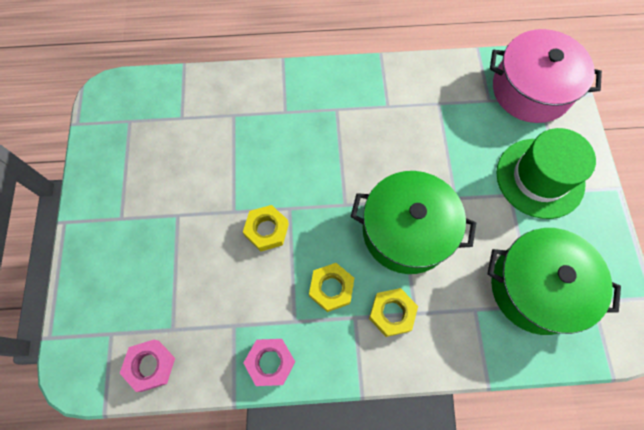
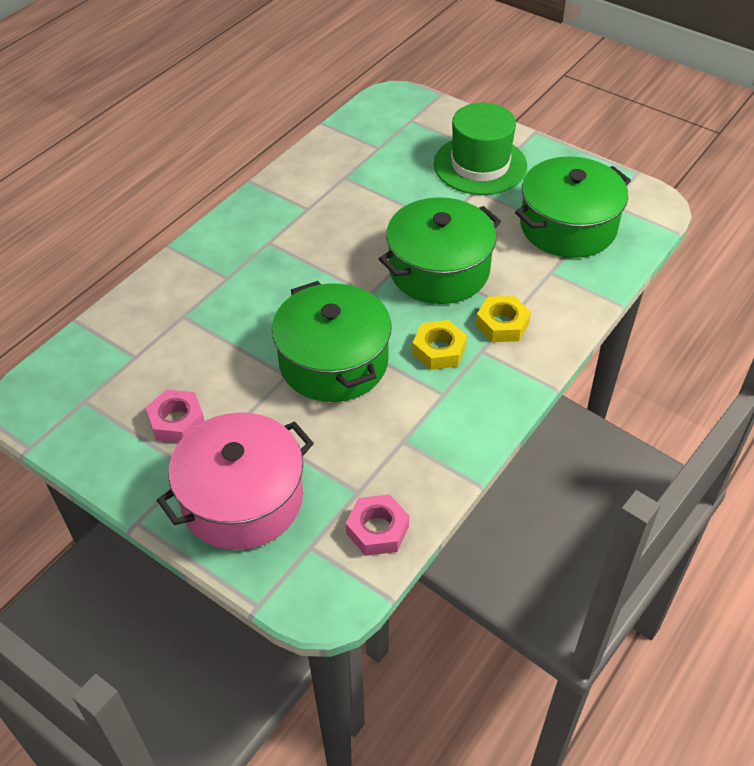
camera: 50 degrees left, 20 degrees down
(266, 230) = (333, 361): yellow nut -> green pot
(270, 362) = (465, 434): pink nut -> pink nut (176, 421)
(531, 90) = (398, 120): pink pot -> pink pot (242, 499)

